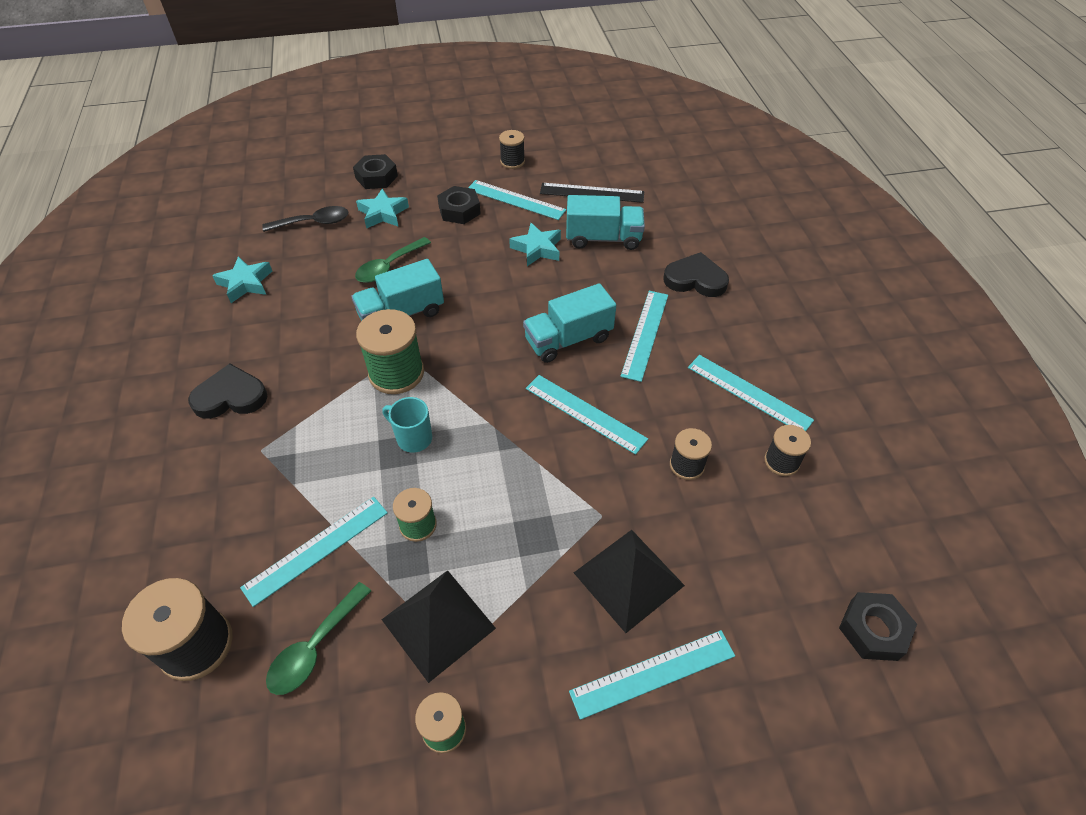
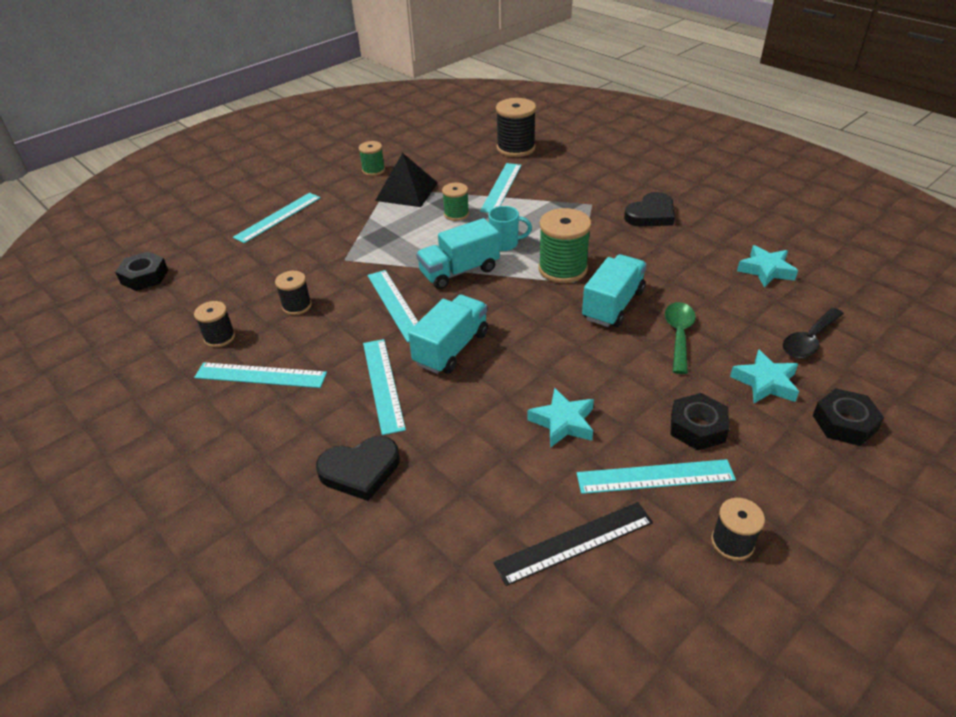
camera: 150 degrees right, 10 degrees down
(315, 647) = (460, 166): green spoon -> none
(585, 413) = (395, 304): turquoise ruler -> turquoise ruler turned 60 degrees clockwise
(603, 238) = (502, 473): turquoise truck -> turquoise truck (459, 271)
(629, 579) = (310, 241): black pyramid -> none

